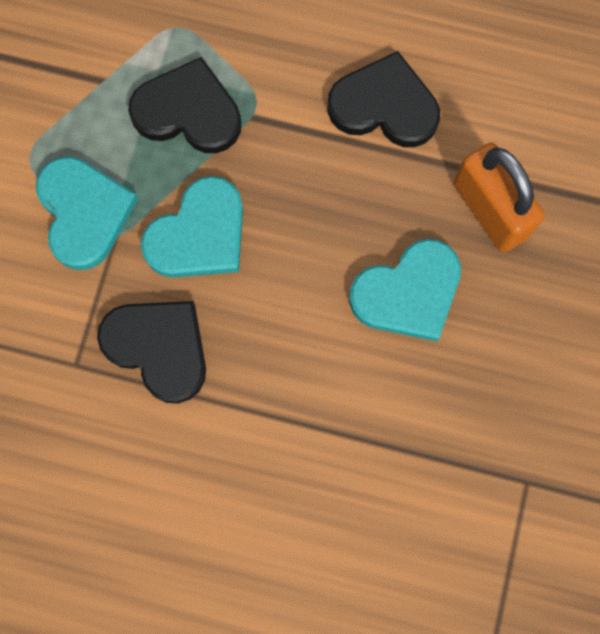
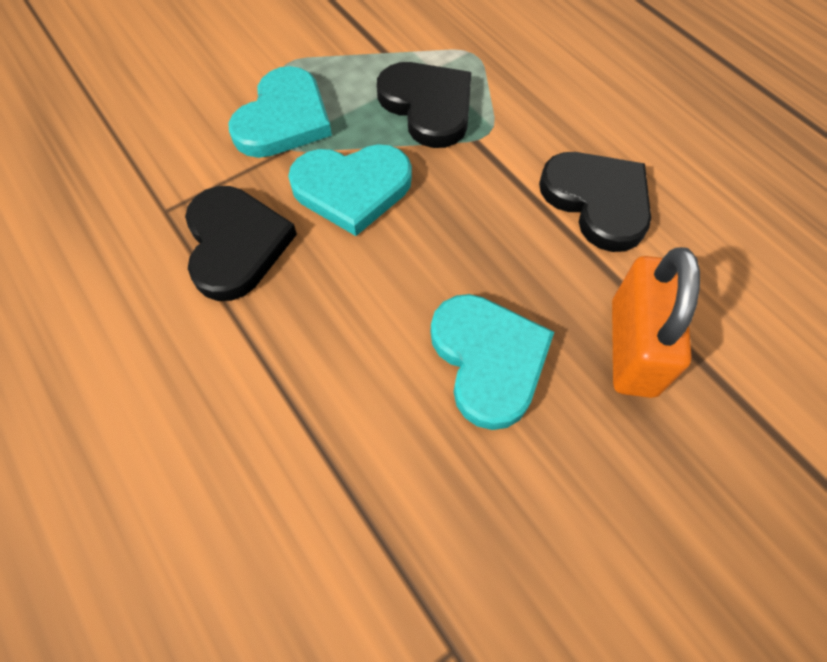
camera: 40 degrees right, 15 degrees down
(408, 293) = (488, 360): turquoise heart -> turquoise heart turned 120 degrees counterclockwise

